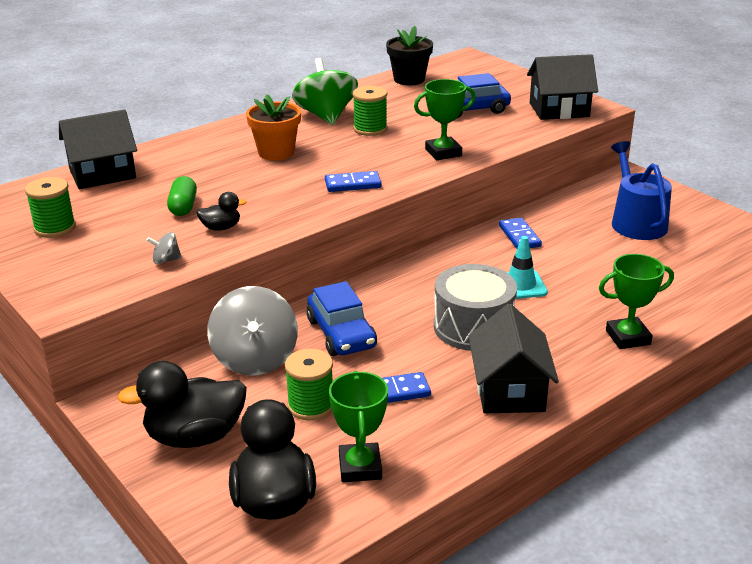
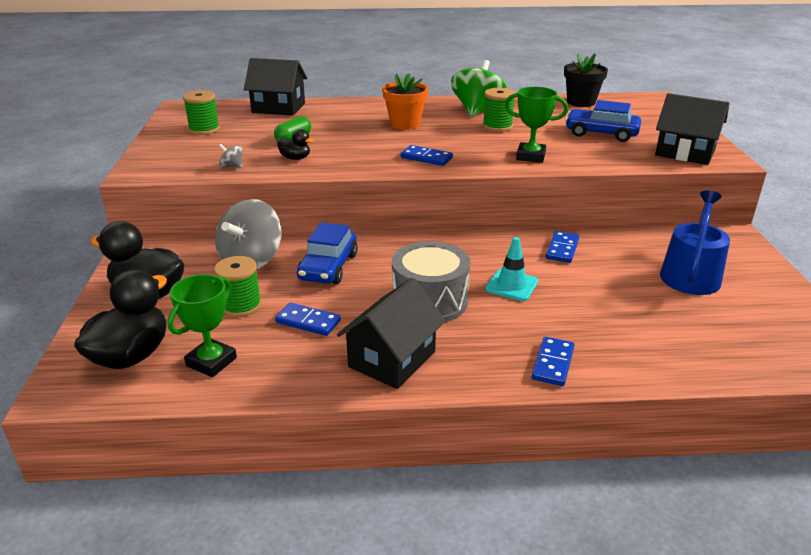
camera: 35 degrees right, 0 degrees up
(628, 337) = (552, 363): green trophy -> blue domino

